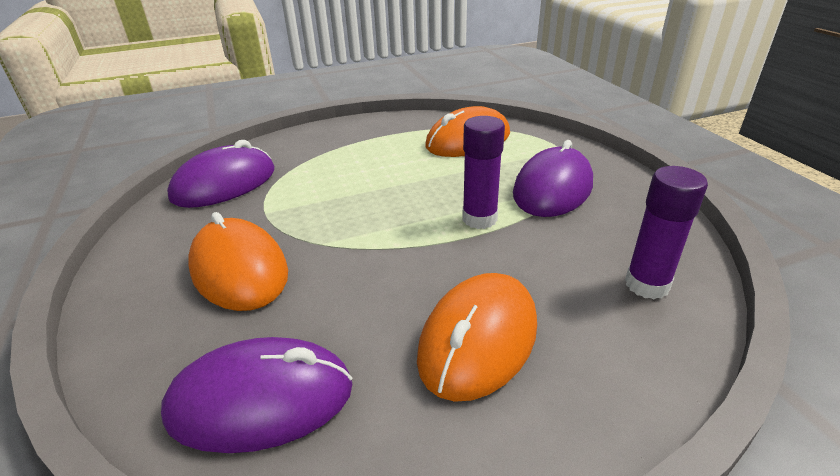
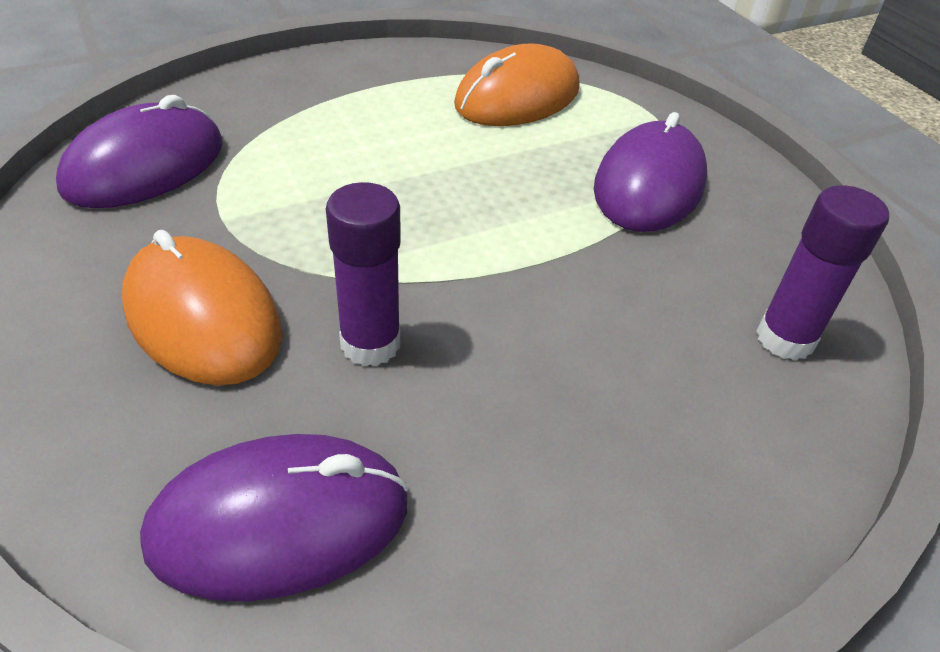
camera: 10 degrees left, 10 degrees up
(478, 339) = (569, 423): orange mouse -> none
(479, 219) = (550, 234): purple glue stick -> purple glue stick (370, 344)

